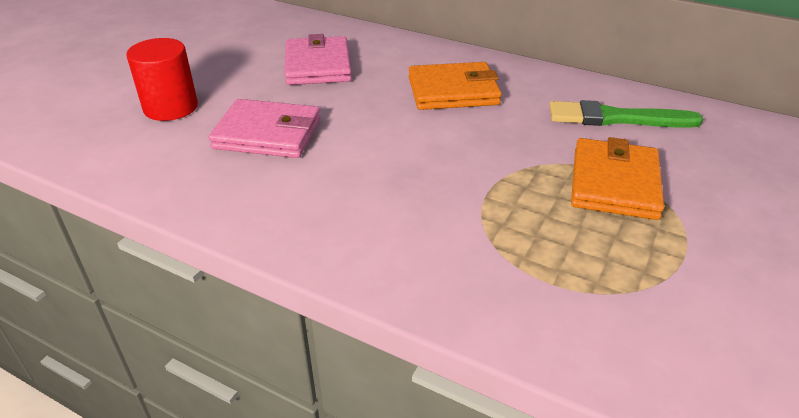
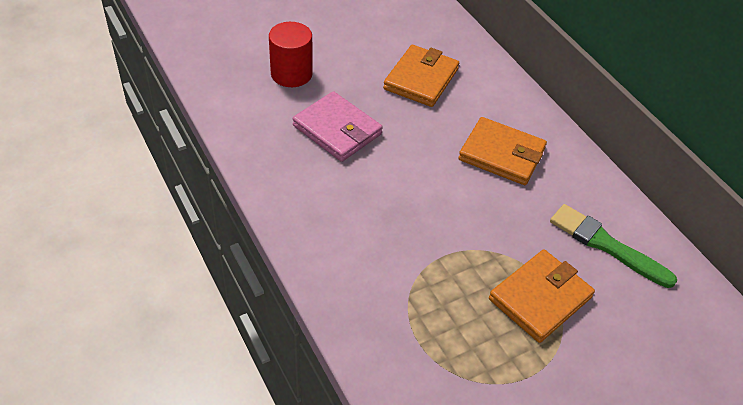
camera: 30 degrees right, 10 degrees up
(318, 65) = (421, 79): pink wallet -> orange wallet

